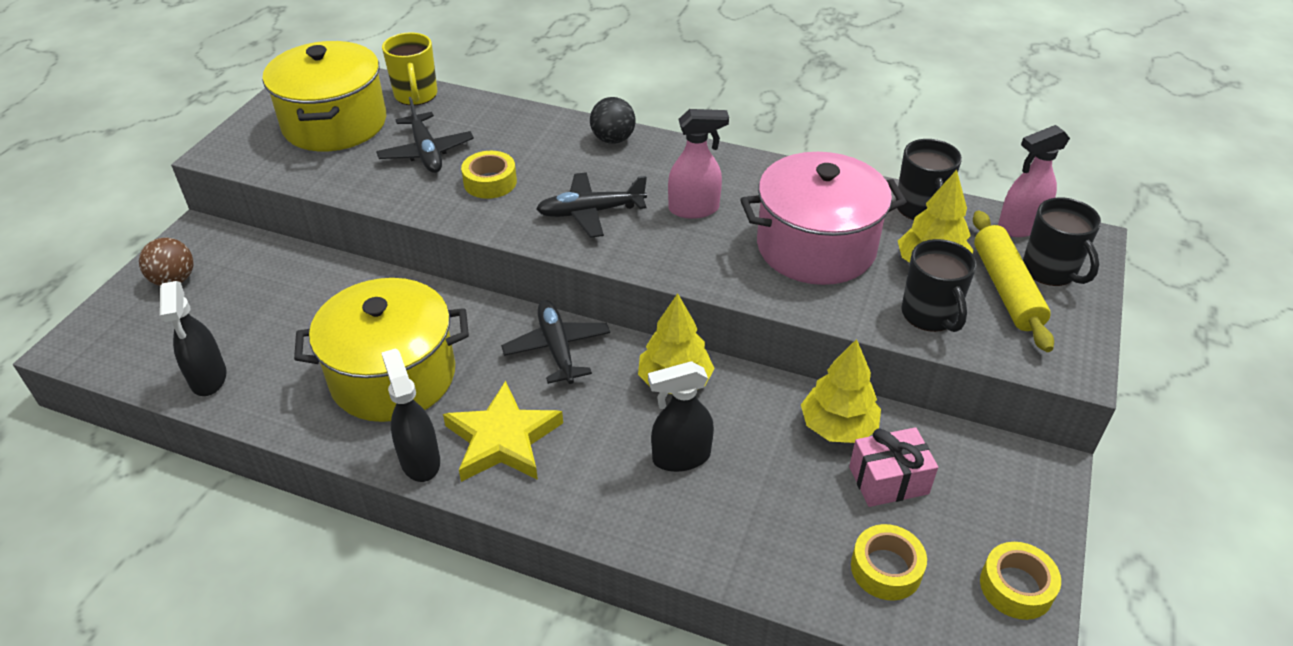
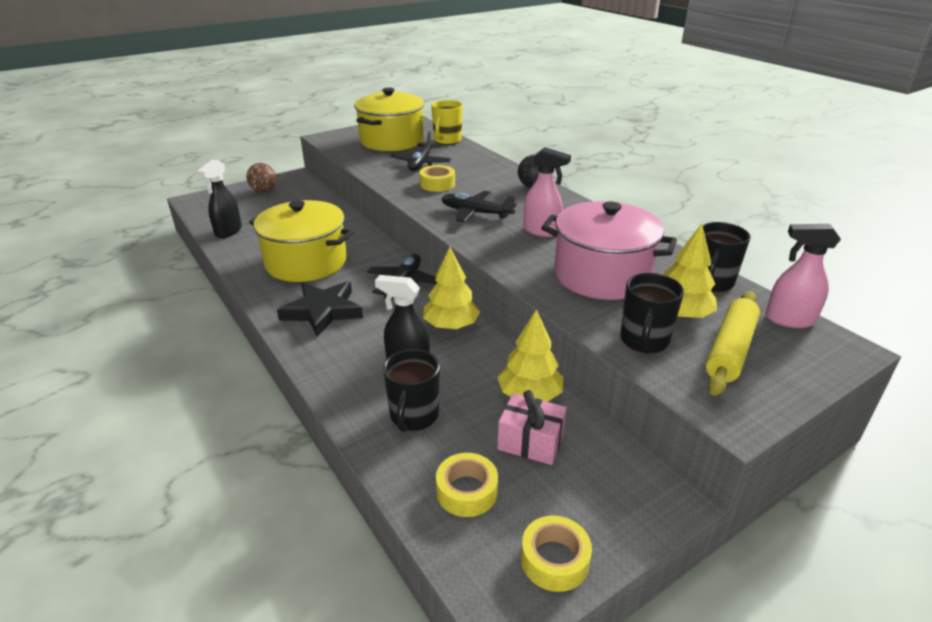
camera: 35 degrees right, 10 degrees down
(420, 460) = (272, 302): black spray bottle -> none
(503, 439) = (323, 311): yellow star -> black star
(1050, 271) = (786, 354): black mug -> black mug (414, 416)

